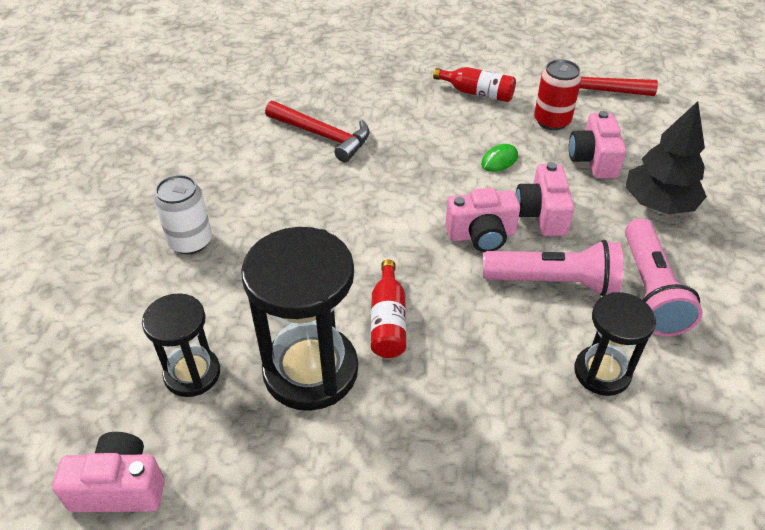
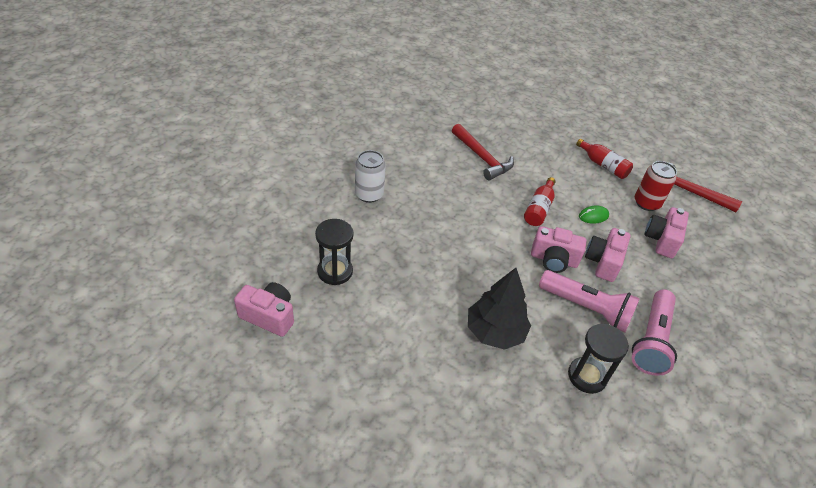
camera: 20 degrees right, 0 degrees up
(310, 370) = (403, 298): black hourglass -> none
(388, 320) = (465, 288): red bottle -> red bottle (539, 209)
(658, 204) = (693, 287): black tree -> black tree (495, 332)

